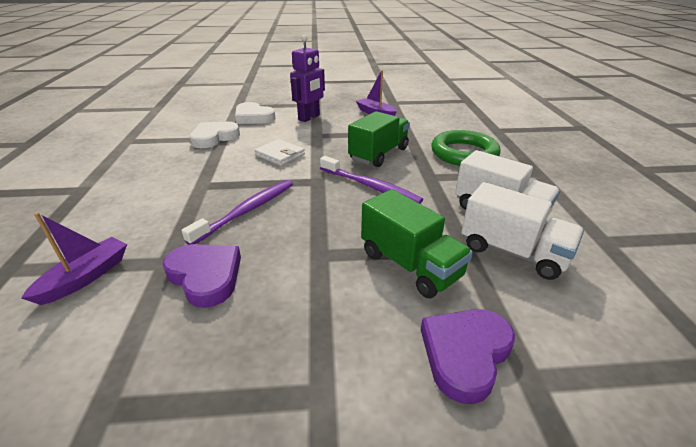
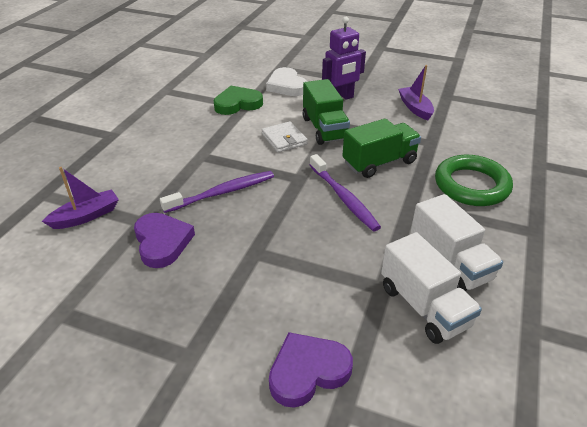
camera: 25 degrees right, 5 degrees up
(214, 137) = (237, 104): white heart -> green heart
(410, 265) = (321, 286): green truck -> green truck (324, 129)

